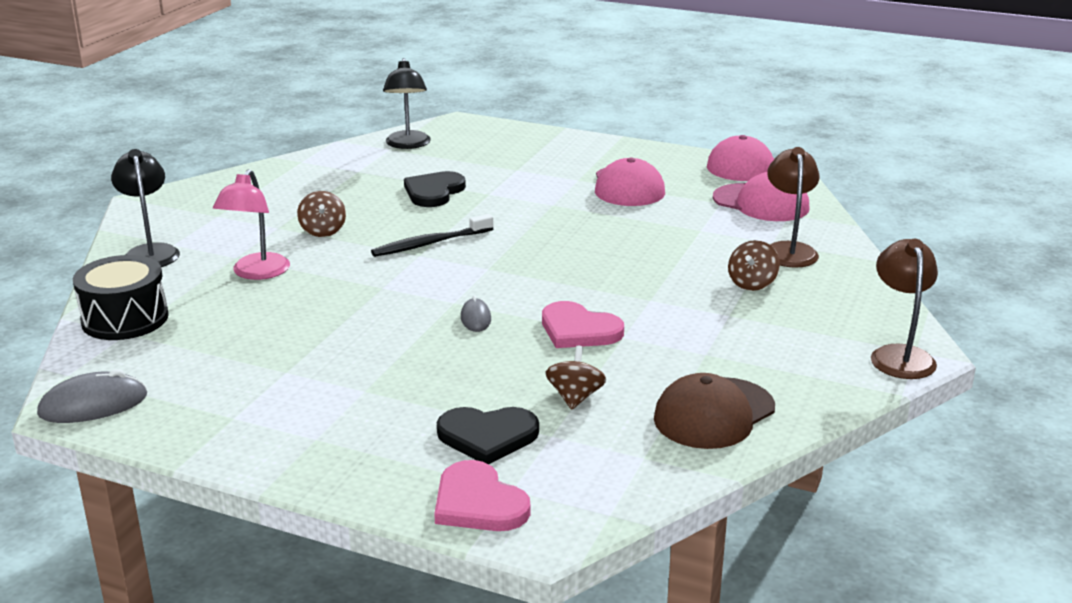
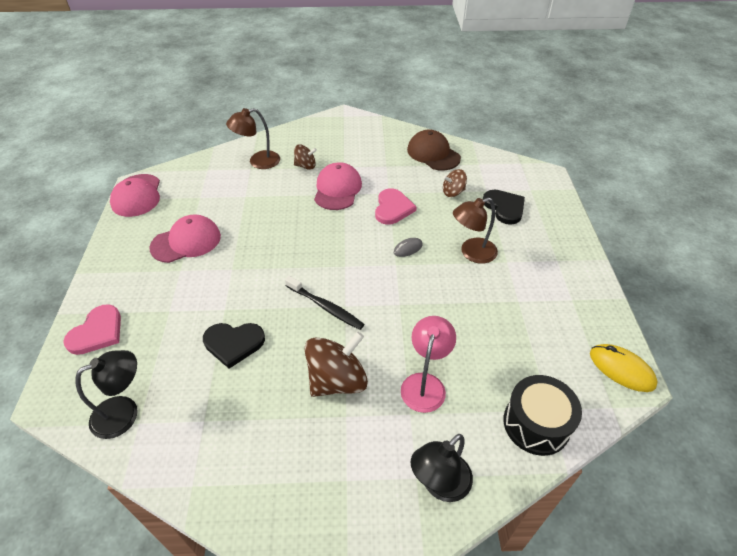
camera: 115 degrees left, 20 degrees up
(93, 405) = (621, 369): grey mouse -> yellow mouse
(256, 273) = (425, 383): pink lamp -> pink lamp turned 60 degrees counterclockwise
(323, 231) = (337, 380): brown spinning top -> brown spinning top, size x1.82
(478, 503) = (547, 195): pink heart -> pink heart (97, 332)
(714, 413) = (433, 154): brown cap -> brown cap turned 150 degrees counterclockwise
(761, 203) = (195, 182): pink cap -> pink cap (337, 189)
(899, 355) = (350, 119): brown lamp -> brown lamp (472, 253)

